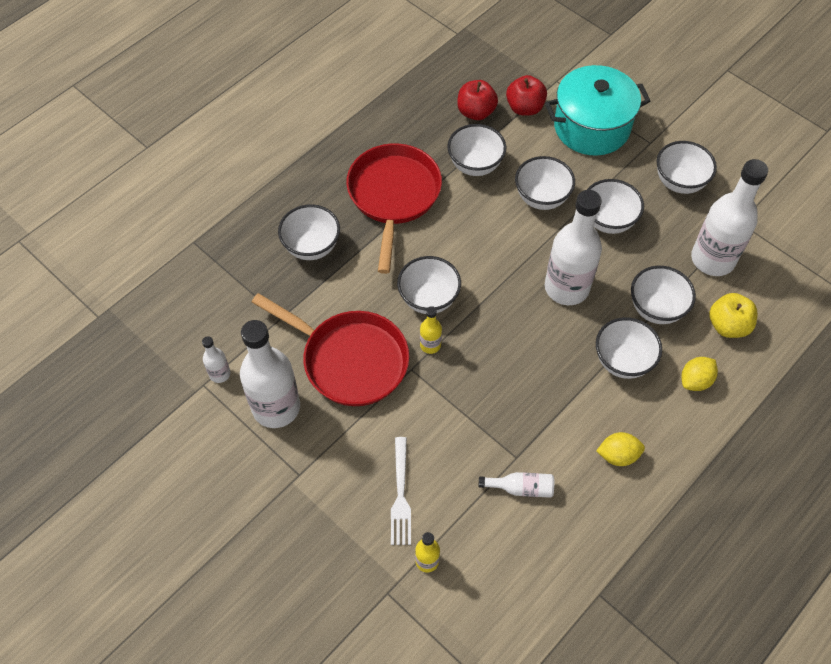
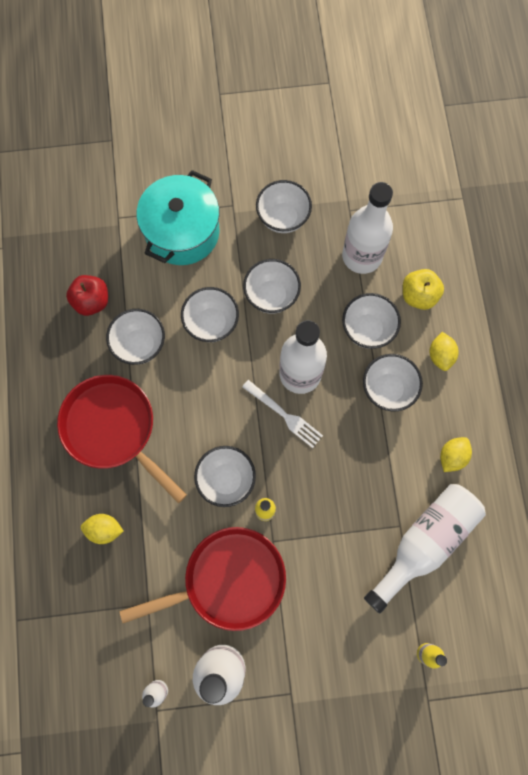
camera: 50 degrees left, 15 degrees up
(311, 247) = (104, 529): white bowl -> yellow lemon
(401, 495) = (365, 632): white fork -> white fork (285, 415)
(520, 488) = (424, 543): white bottle -> white bottle, size x2.22
(524, 108) = (121, 263): red apple -> none

